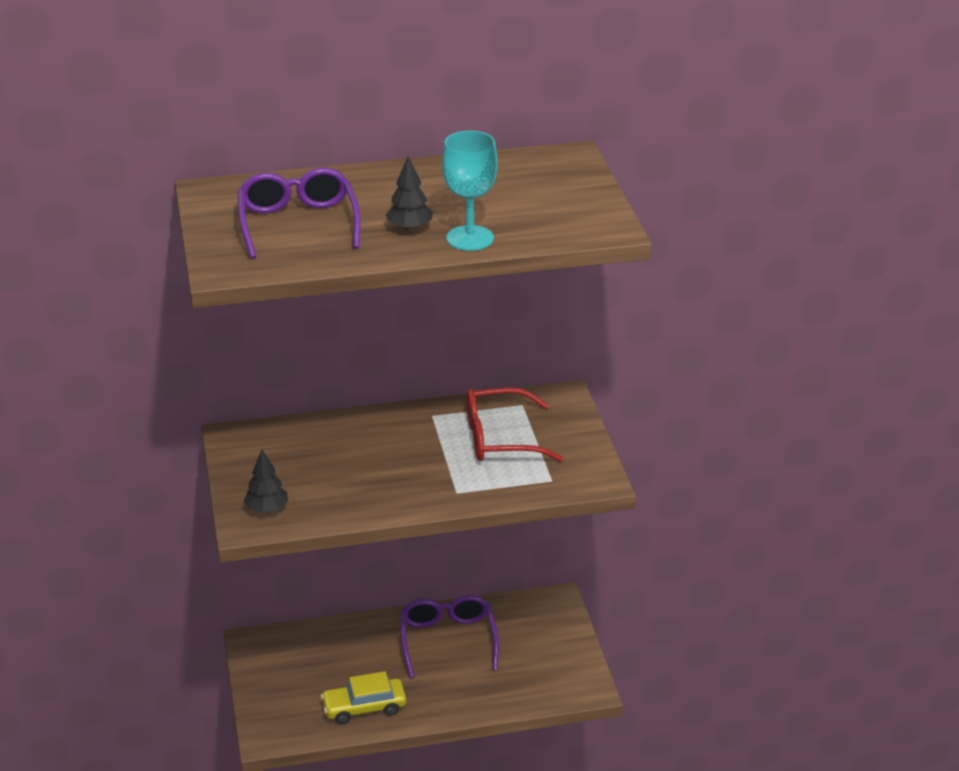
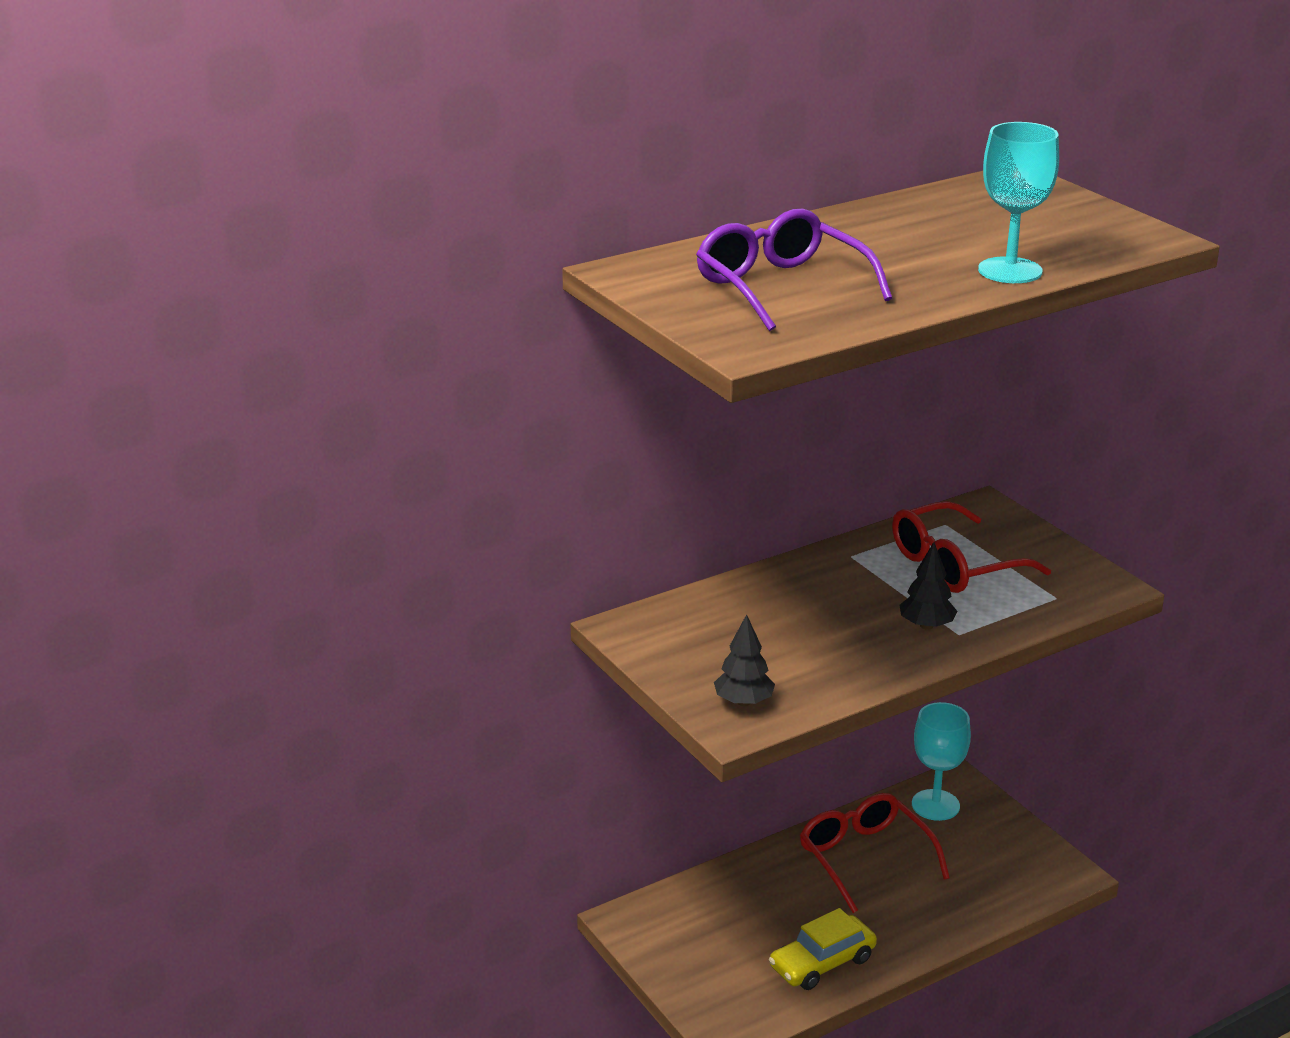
camera: 20 degrees left, 5 degrees down
(409, 228) = (924, 271): black tree -> black tree (926, 625)
(447, 640) = (864, 858): purple glasses -> red glasses
(528, 614) = (935, 805): none -> turquoise goblet

